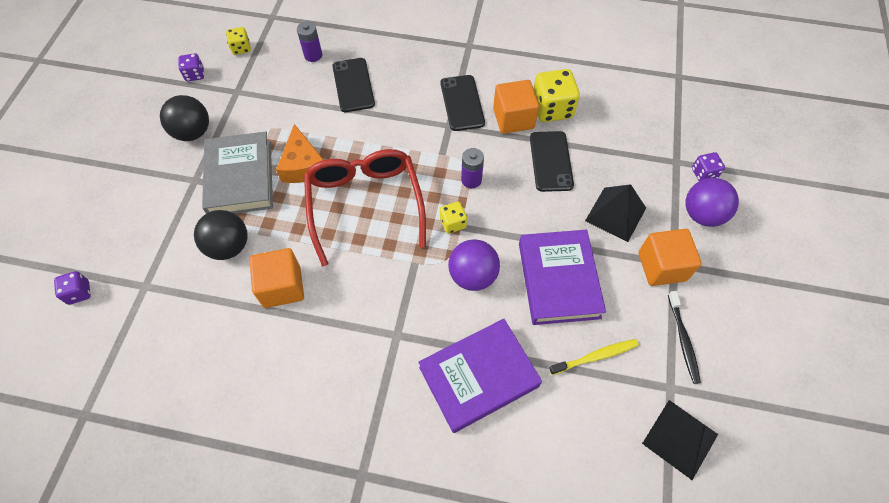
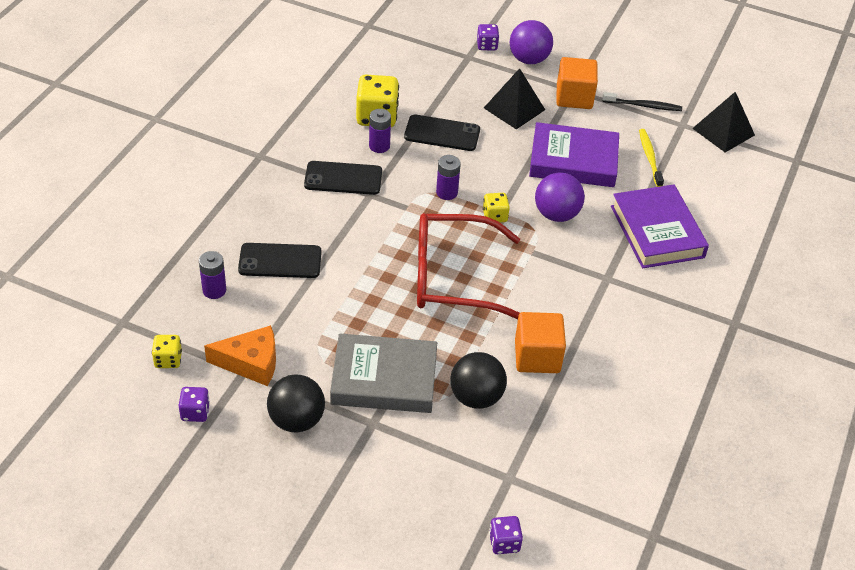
camera: 80 degrees left, 15 degrees down
(303, 165) = (384, 321): orange cheese -> orange cheese (251, 363)
(513, 118) = (379, 146): orange cube -> purple battery

